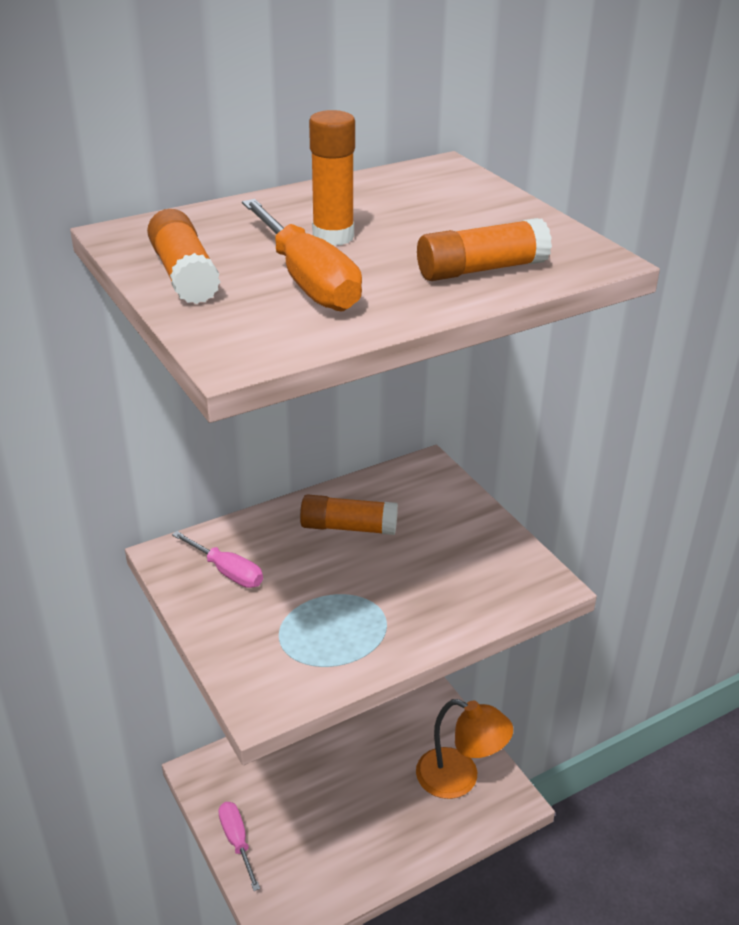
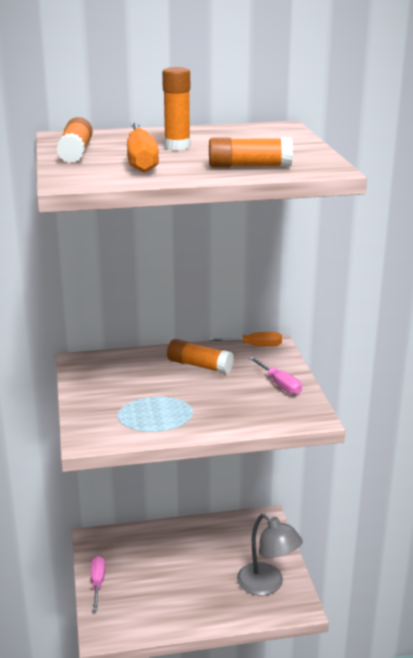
camera: 20 degrees right, 10 degrees down
(228, 572) = (109, 374): pink screwdriver -> pink screwdriver (280, 385)
(404, 475) = (255, 346): none -> orange screwdriver
(459, 779) = (267, 585): orange lamp -> grey lamp

